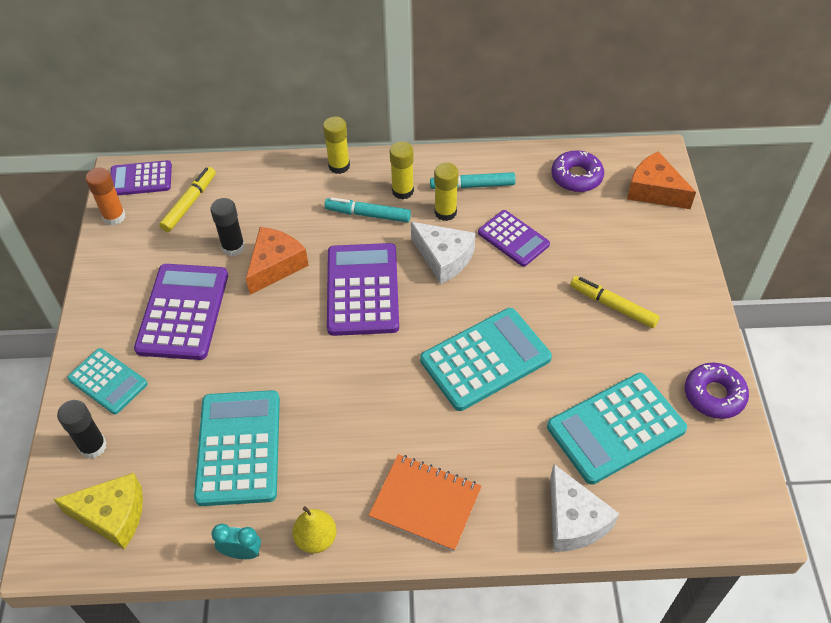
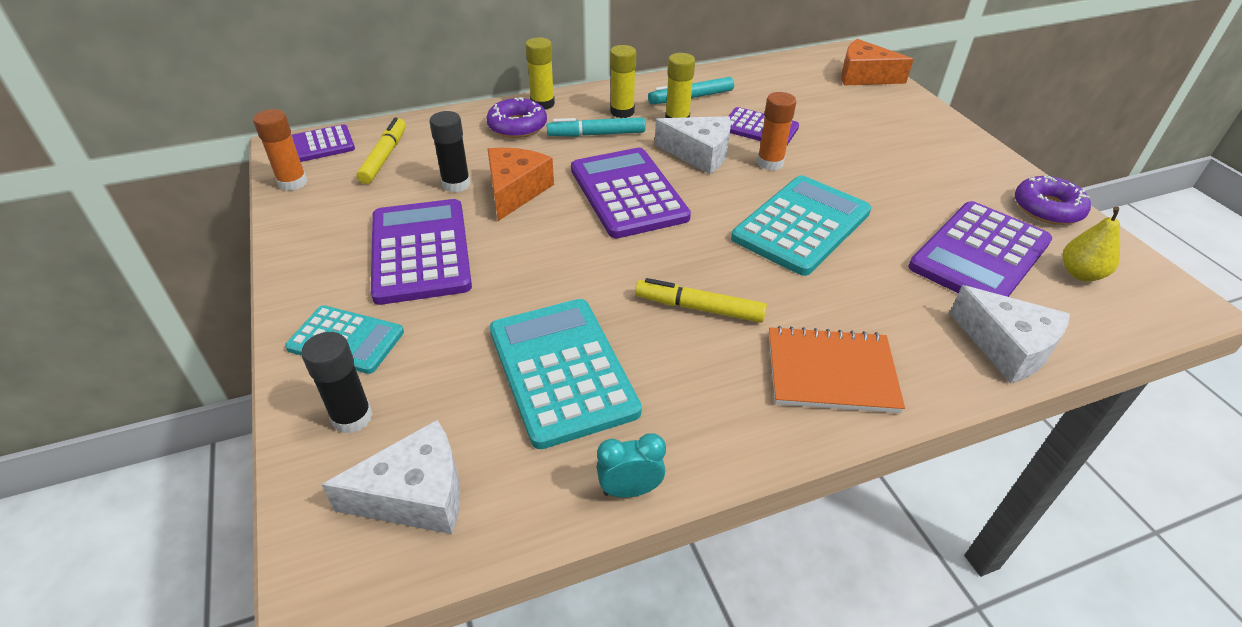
camera: 20 degrees left, 10 degrees down
(112, 515) = (416, 495): yellow cheese -> white cheese
(316, 538) = (721, 445): yellow pear -> yellow pear (1080, 274)
(499, 283) = (770, 163): none -> orange glue stick
(576, 177) = (786, 77): purple donut -> purple donut (517, 126)
(613, 306) = (894, 160): yellow marker -> yellow marker (699, 308)
(615, 428) = (979, 254): turquoise calculator -> purple calculator

